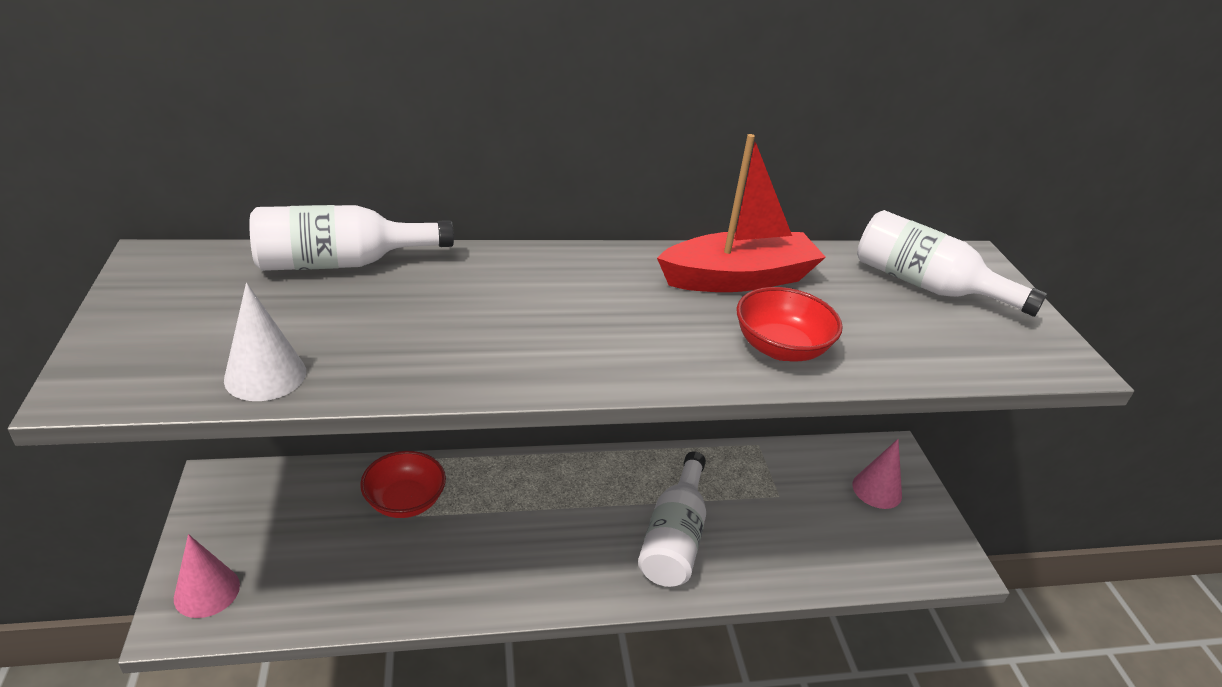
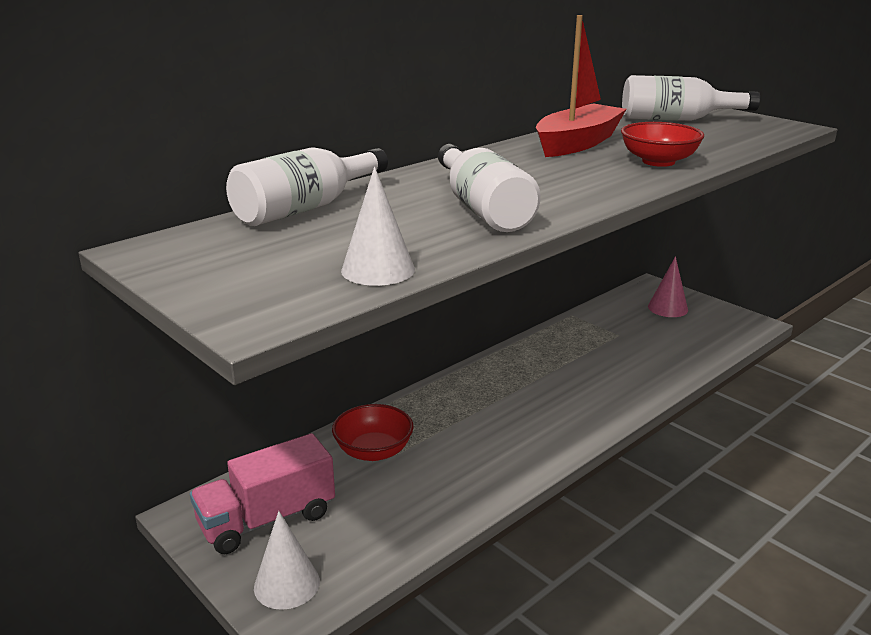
camera: 30 degrees left, 10 degrees down
(207, 591) = (286, 584): pink cone -> white cone
(259, 520) = (267, 519): none -> pink truck
(674, 537) = (587, 384): white bottle -> white bottle (482, 209)

